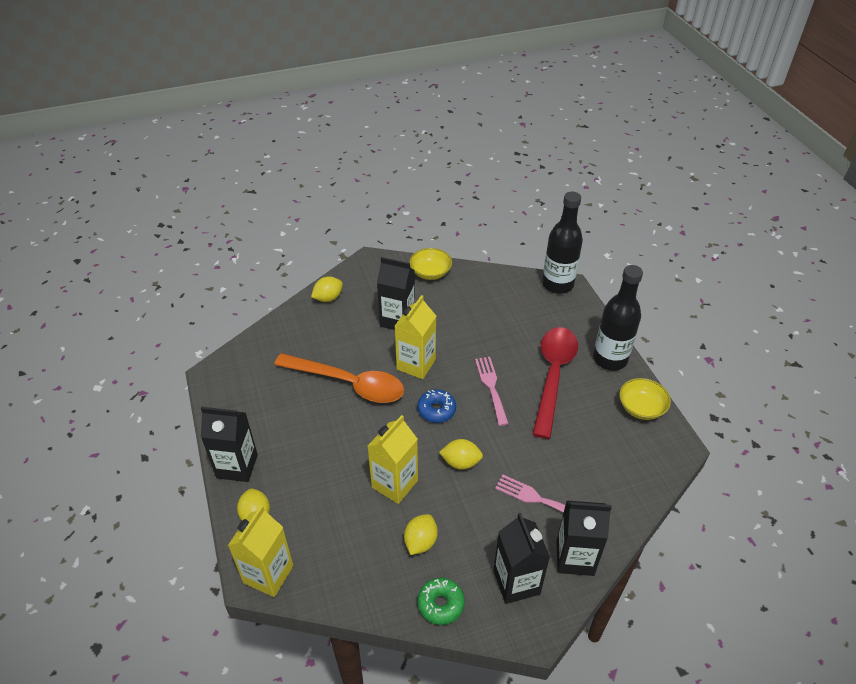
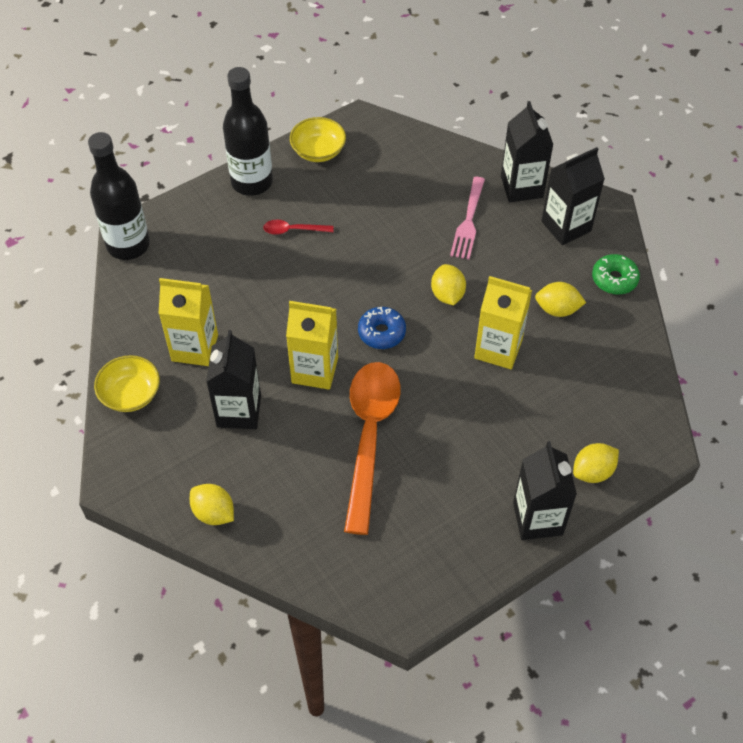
camera: 105 degrees left, 10 degrees up
(268, 574) = (652, 434): yellow carton -> yellow carton (195, 348)
(491, 387) = (329, 286): pink fork -> none
(553, 375) = (293, 230): red spoon -> red spoon, size x0.42

